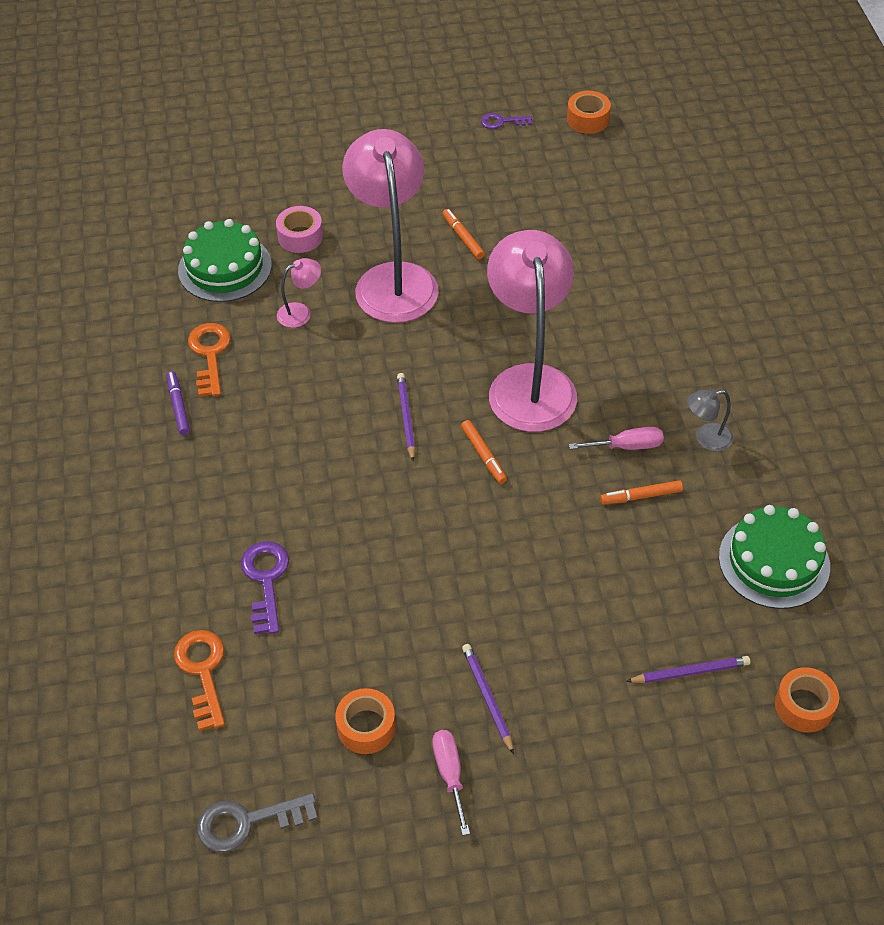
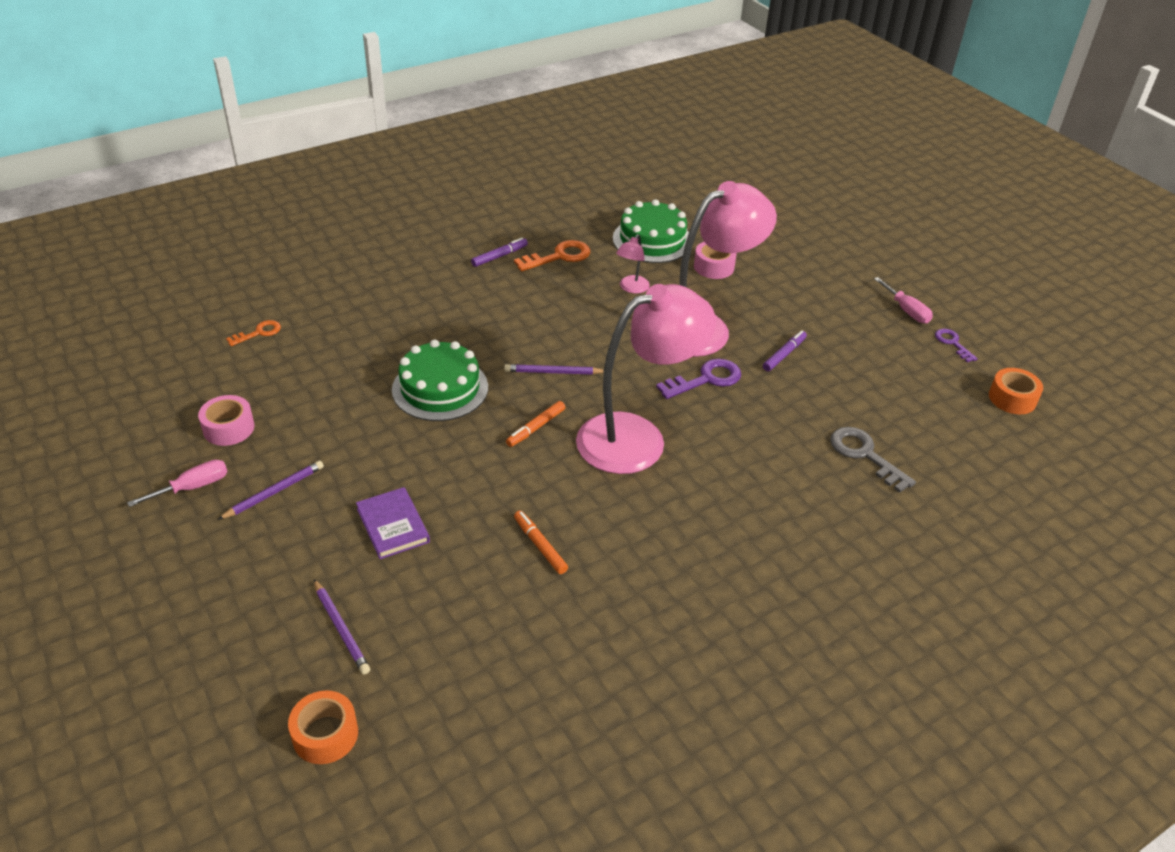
camera: 65 degrees right, 10 degrees down
(203, 672) = (258, 333): orange key -> orange key, size x0.62
(247, 822) = (131, 389): grey key -> grey key (865, 455)
(266, 580) = (352, 341): purple key -> purple key (706, 379)
(301, 312) = (631, 288): pink lamp -> pink lamp turned 75 degrees clockwise
(366, 727) = (228, 428): orange tape -> pink tape
(406, 417) = (553, 372): purple pencil -> purple pencil turned 150 degrees counterclockwise
(463, 237) = (784, 355): orange marker -> purple marker
(574, 604) = (393, 525): none -> purple book
(627, 446) = (597, 522): pink screwdriver -> pink screwdriver (906, 311)
(706, 439) = (640, 581): grey lamp -> none
(774, 561) = (504, 671): green cake -> green cake (440, 388)

